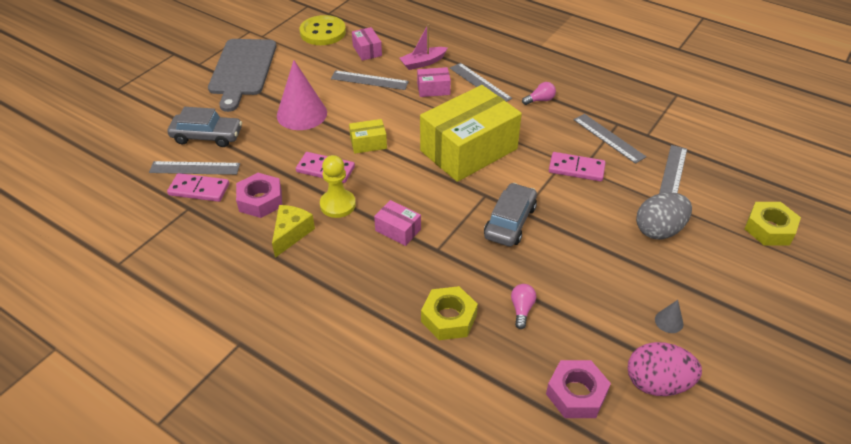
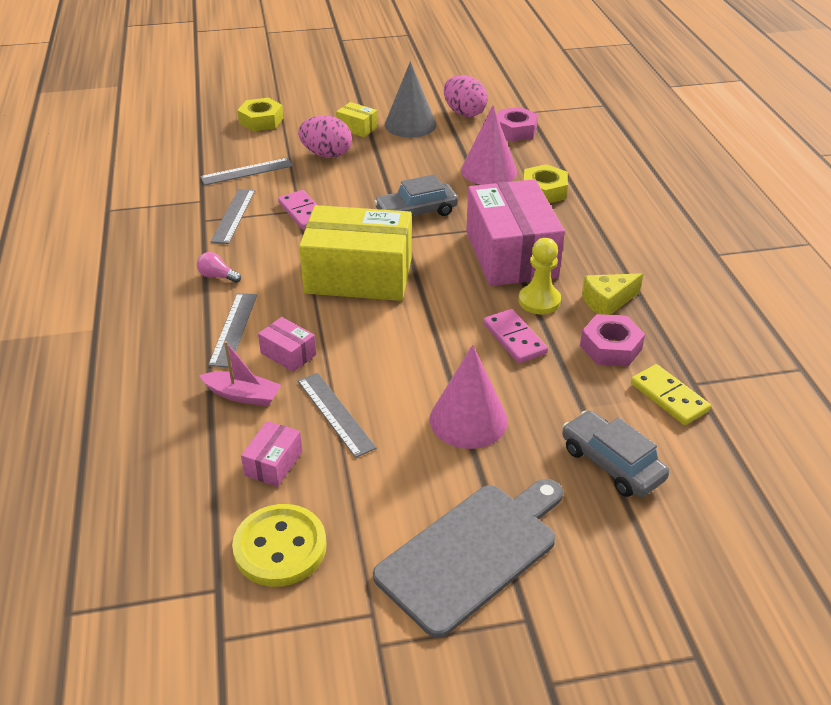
camera: 135 degrees left, 5 degrees down
(195, 168) = (657, 427): grey ruler -> none
(199, 190) = (669, 397): pink domino -> yellow domino
(368, 143) = (440, 338): yellow box -> yellow box (357, 128)
(398, 230) = (511, 254): pink box -> pink box, size x2.37
(521, 309) = (489, 171): pink light bulb -> pink cone
(659, 230) = (326, 154): grey egg -> pink egg
(669, 321) = (410, 124): grey cone -> grey cone, size x2.35

